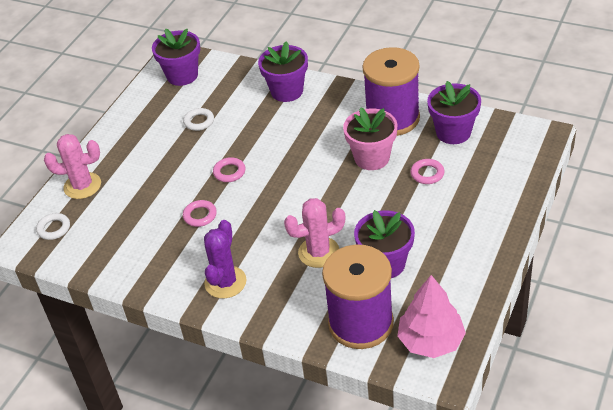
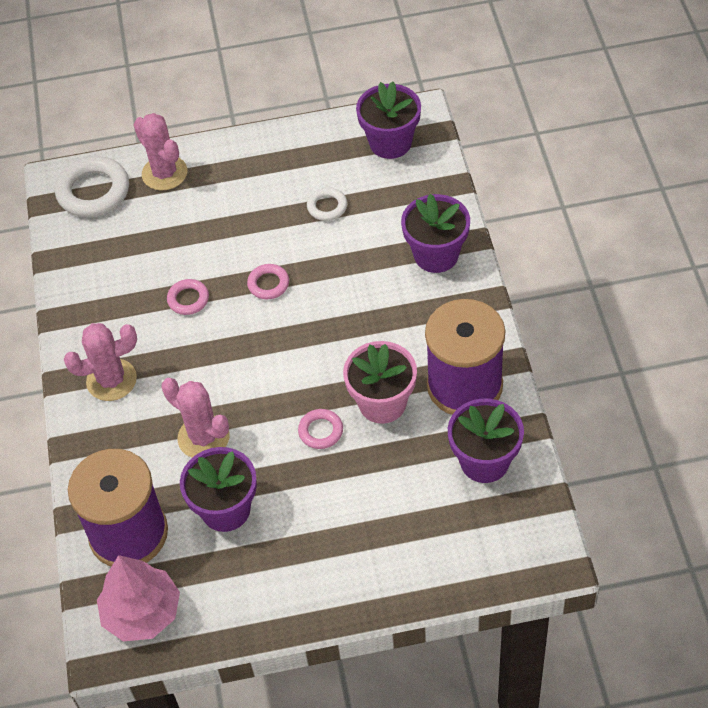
camera: 55 degrees right, 10 degrees up
(54, 228) = (93, 191): white ring -> white ring, size x1.86
(225, 282) = (111, 380): purple cactus -> pink cactus
(427, 174) = (393, 473): pink ring -> pink ring (321, 431)

